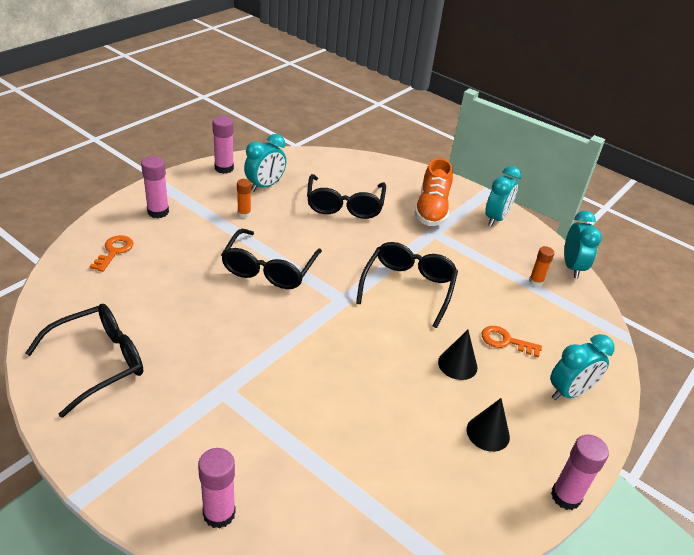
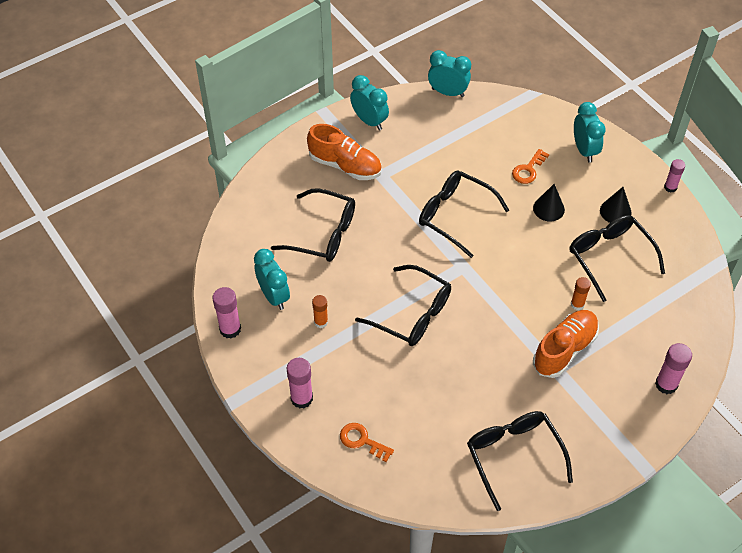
camera: 70 degrees left, 15 degrees up
(252, 396) = (564, 350): none -> orange shoe
(409, 432) = (610, 258): none -> black glasses
(536, 281) = (462, 124): orange glue stick -> orange glue stick (577, 304)
(565, 496) = (670, 187): pink glue stick -> pink glue stick, size x0.65

